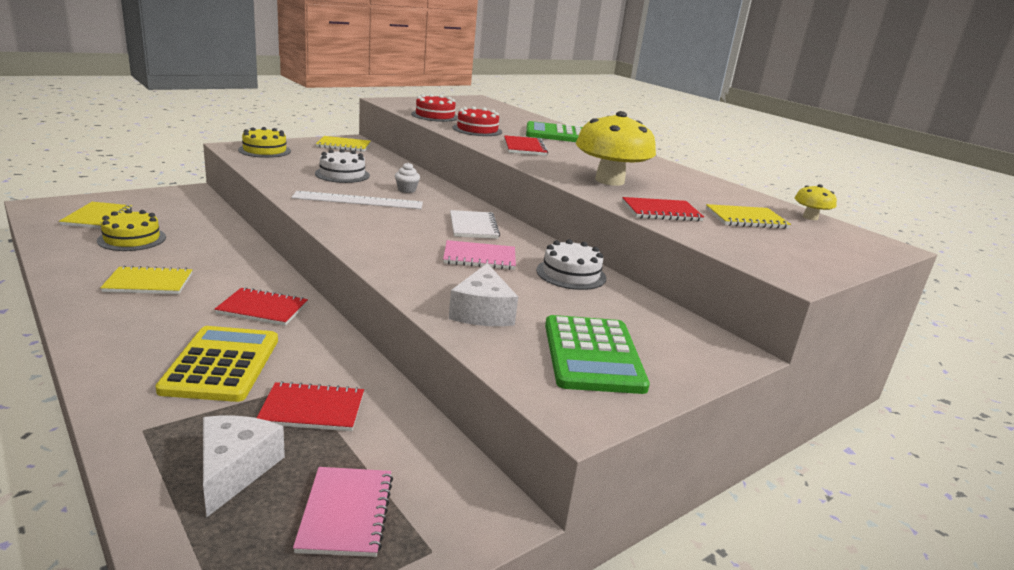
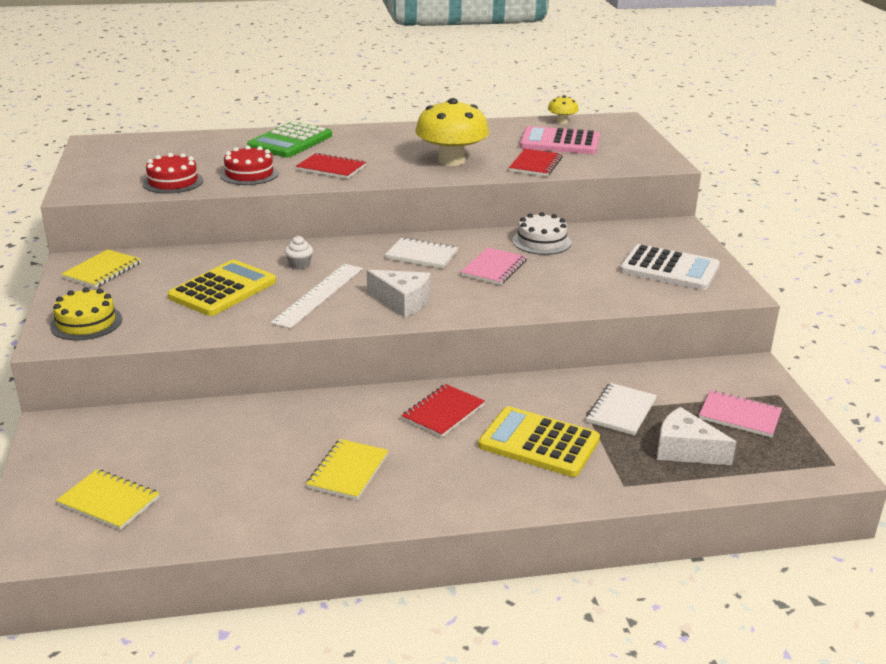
camera: 60 degrees left, 5 degrees up
(132, 239) = (208, 477): yellow cake -> none
(312, 409) = (621, 411): red notebook -> white notebook
(342, 174) = (223, 289): white cake -> yellow calculator
(482, 312) = (594, 289): white cheese -> white cheese (402, 302)
(593, 355) = (669, 269): green calculator -> white calculator
(746, 219) = (559, 142): yellow notebook -> pink calculator

